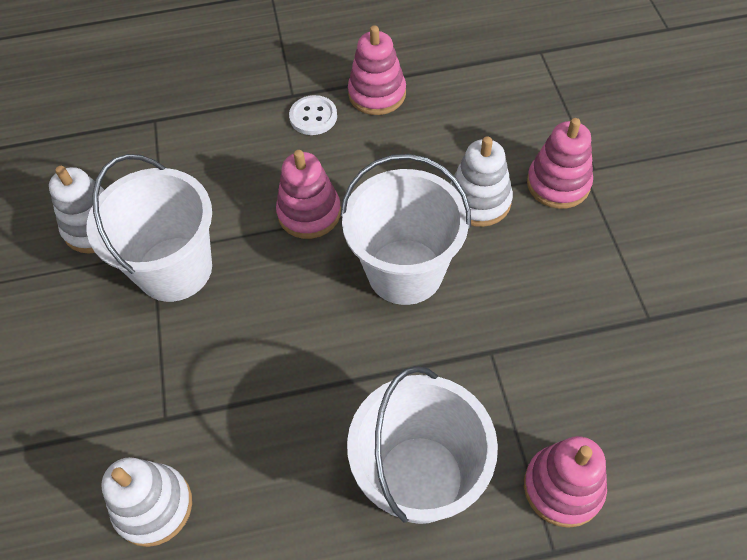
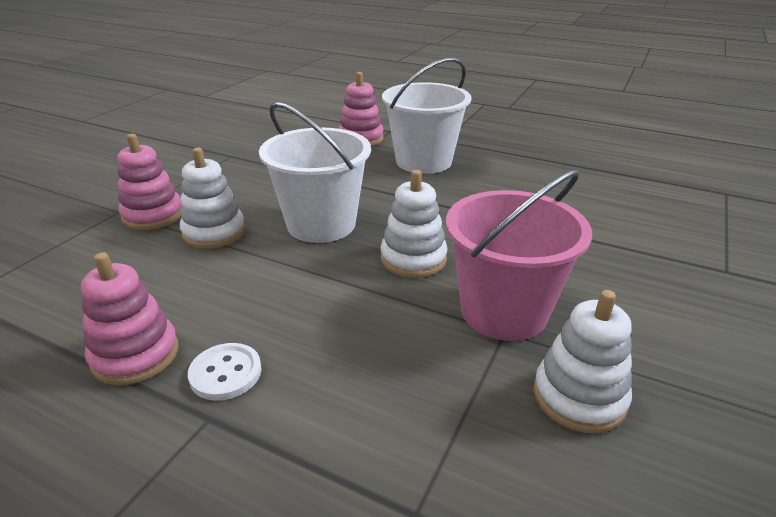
camera: 145 degrees left, 25 degrees down
(153, 506) = (592, 205): white stacking toy -> white stacking toy (413, 259)
(174, 269) = (504, 311): white bucket -> pink bucket
(309, 213) = (342, 290): pink stacking toy -> none

